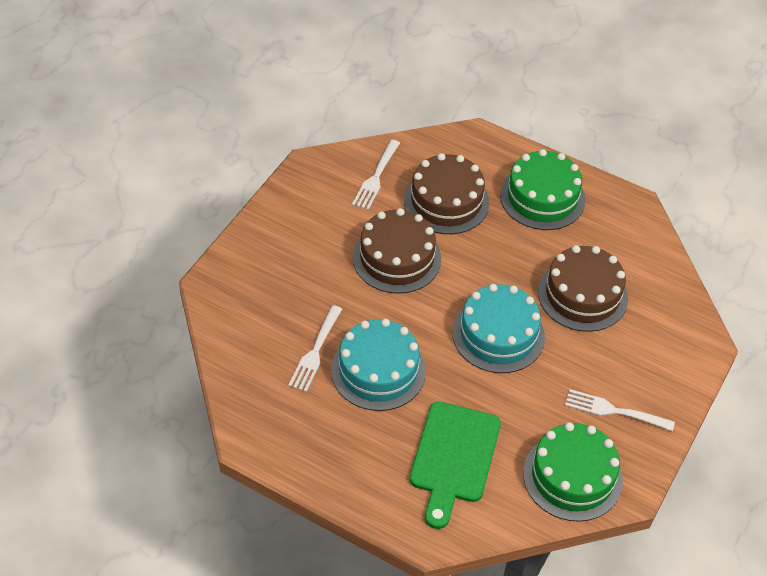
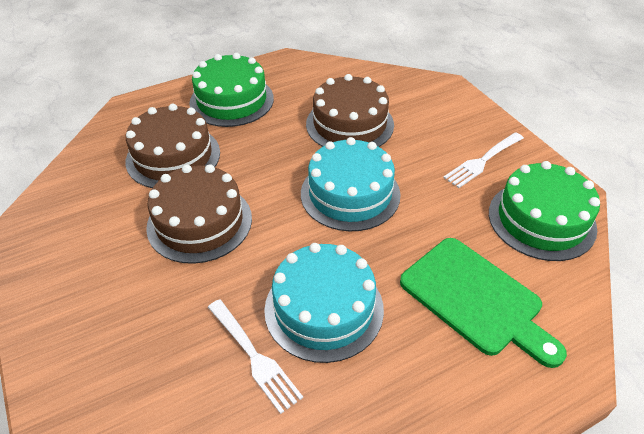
camera: 55 degrees left, 5 degrees down
(376, 177) = (92, 190): white fork -> none

